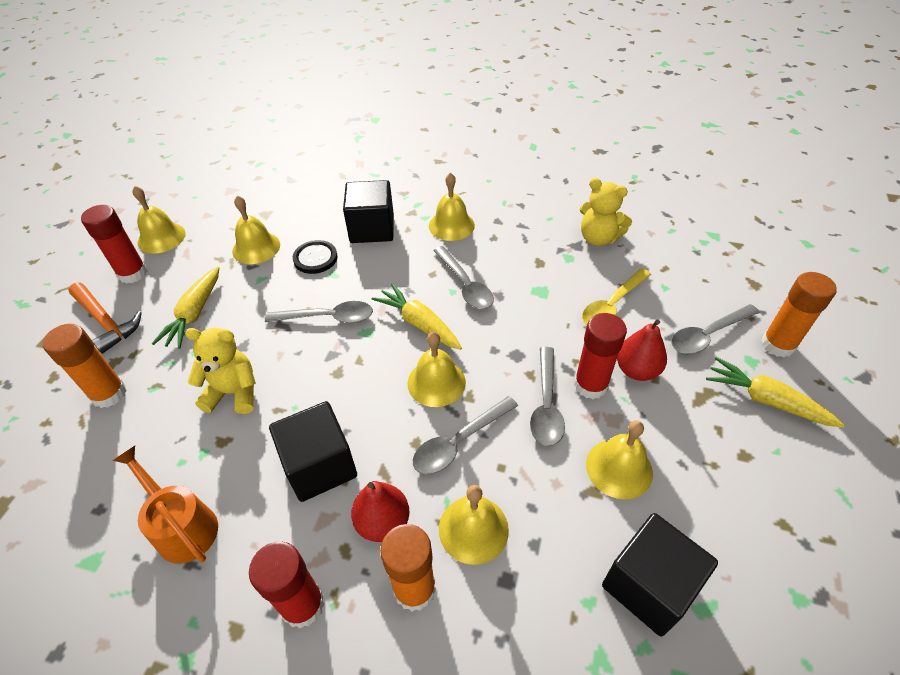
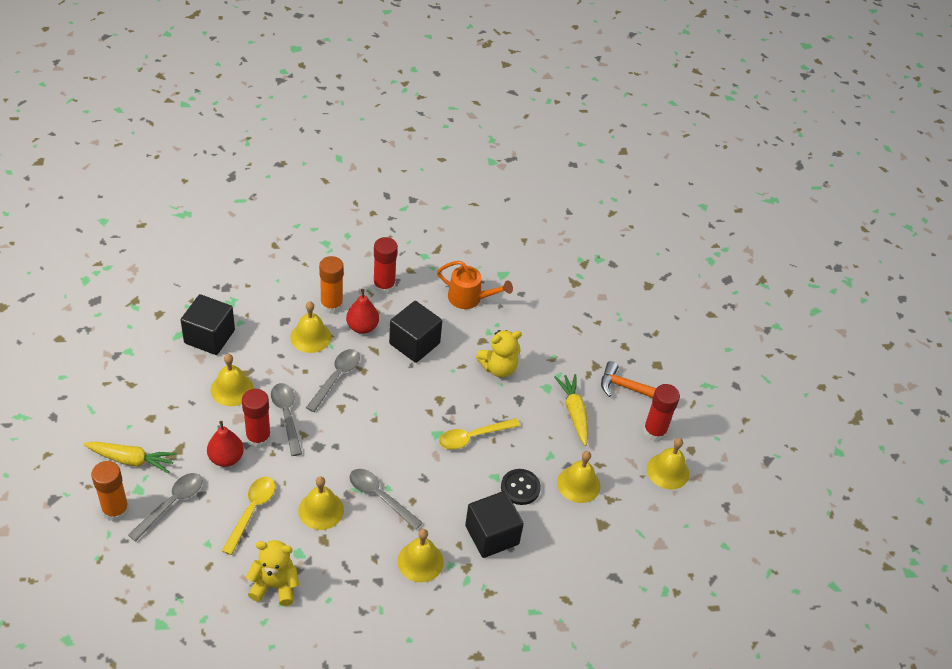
camera: 150 degrees right, 0 degrees up
(109, 394) = (577, 346): orange glue stick -> none
(328, 317) = (472, 437): grey spoon -> yellow spoon
(419, 323) = (401, 451): yellow carrot -> none
(436, 382) = (367, 410): yellow bell -> yellow bell (321, 510)

